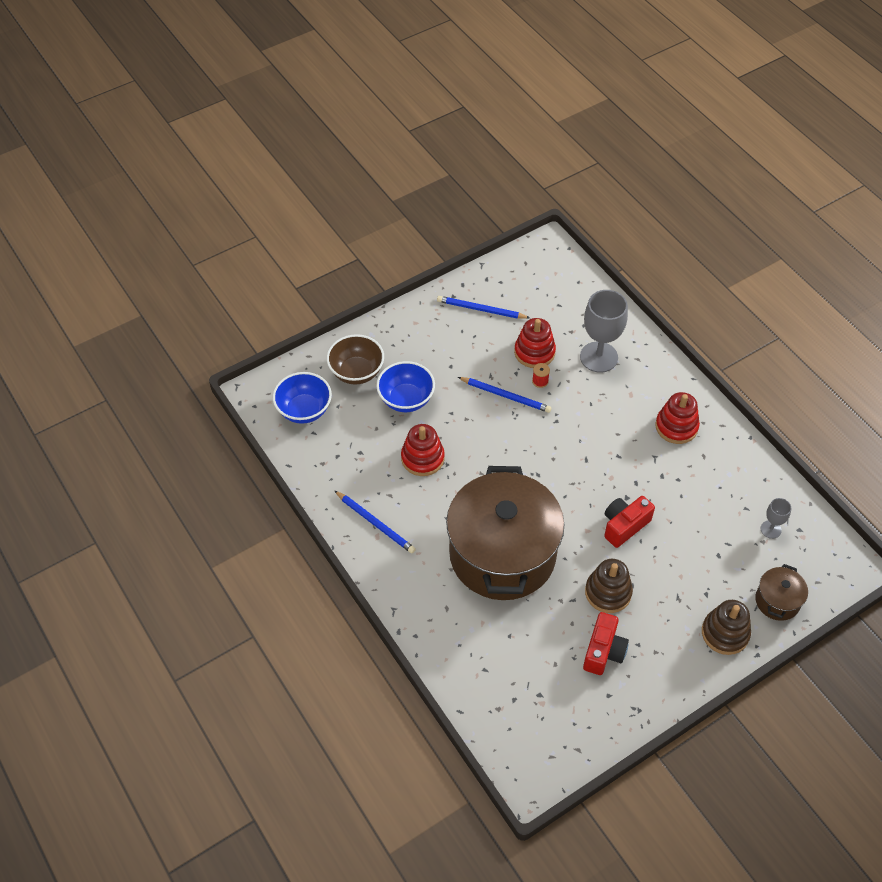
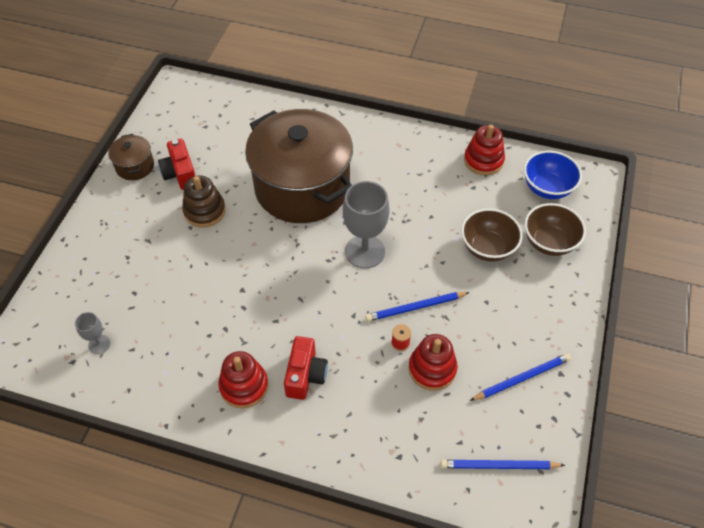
camera: 140 degrees right, 0 degrees up
(375, 523) = (408, 151): blue pencil -> blue pencil (499, 466)
(406, 399) = (487, 248): blue bowl -> brown bowl
(422, 458) = (425, 213): red stacking toy -> red stacking toy (483, 160)
(598, 357) = (371, 409): grey goblet -> grey goblet (365, 251)
(624, 526) = (227, 265): red camera -> red camera (305, 375)
(725, 633) = (96, 238): brown stacking toy -> none
(777, 601) = (64, 287): brown pot -> brown pot (135, 166)

